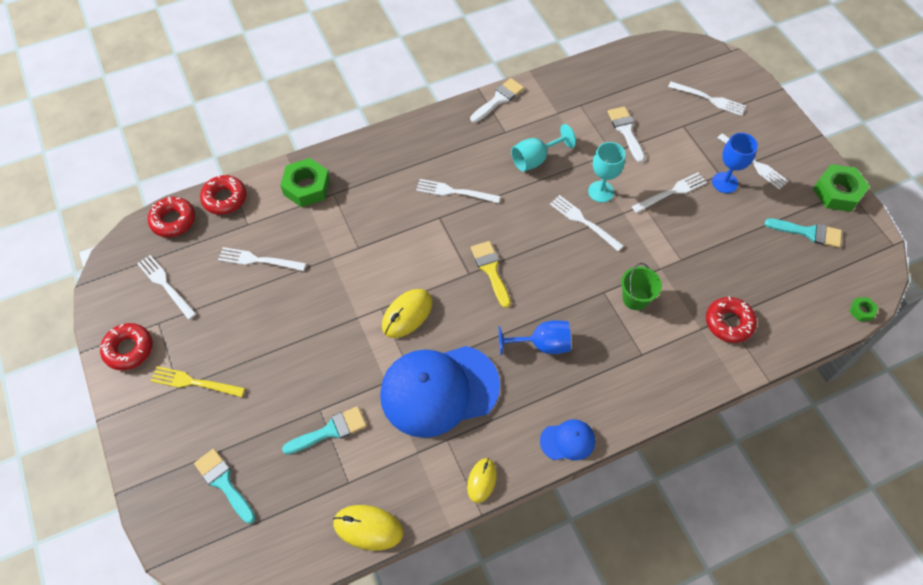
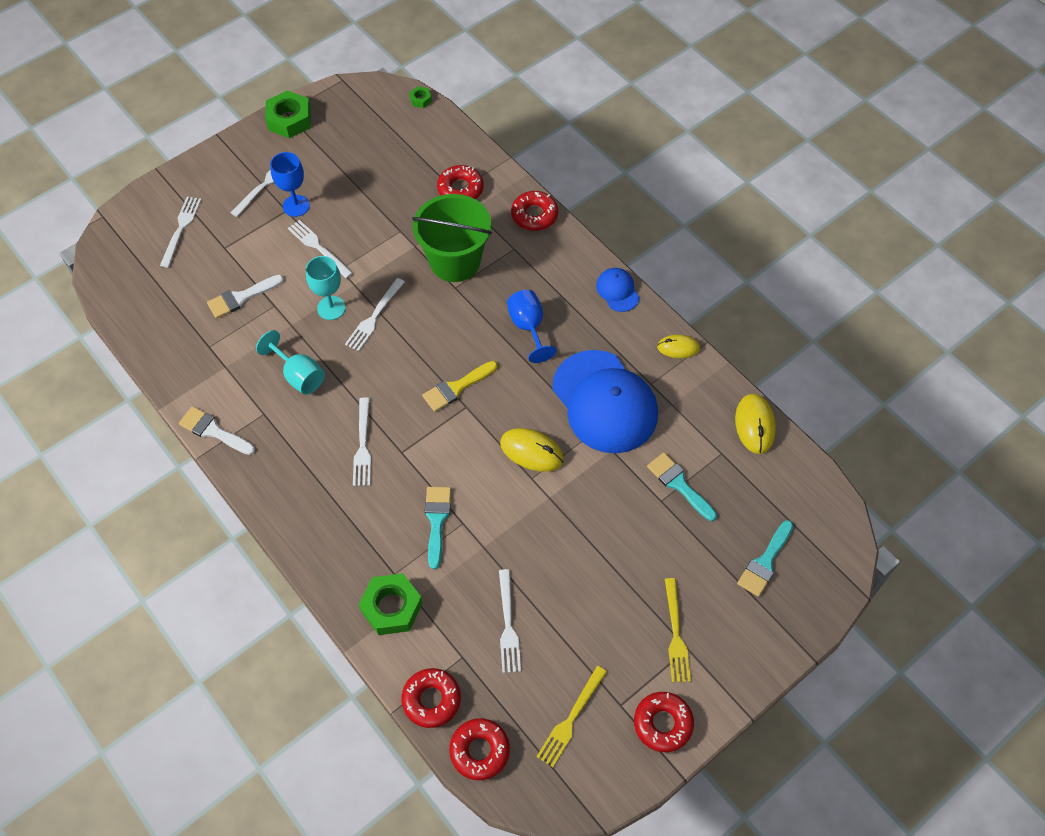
camera: 105 degrees left, 0 degrees up
(165, 284) = (570, 720): white fork -> yellow fork
(635, 298) = (455, 261): green bucket -> green bucket, size x1.94
(683, 385) = (534, 215): none -> red donut
(808, 233) = (343, 138): turquoise brush -> turquoise brush (437, 520)

